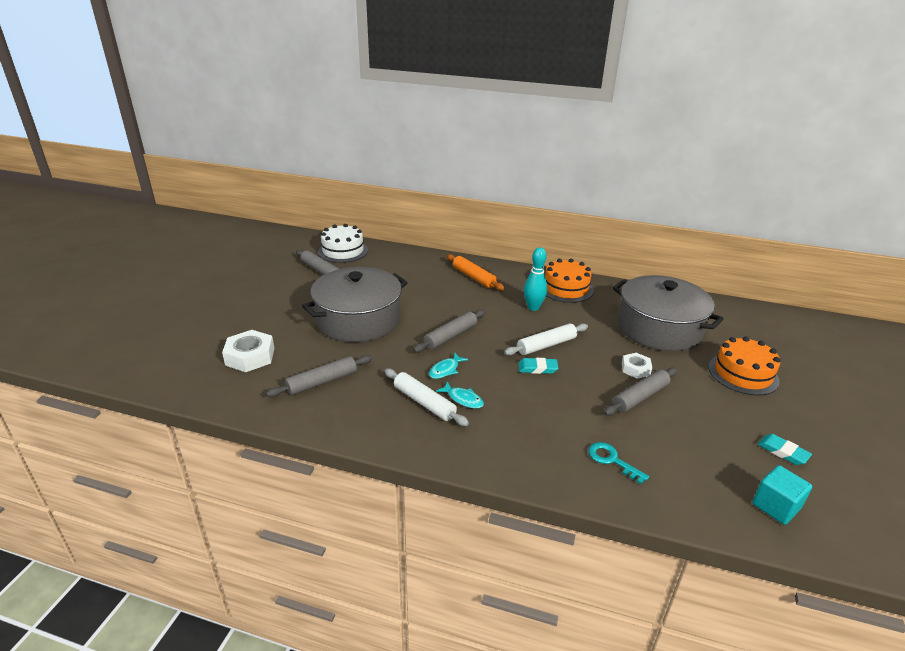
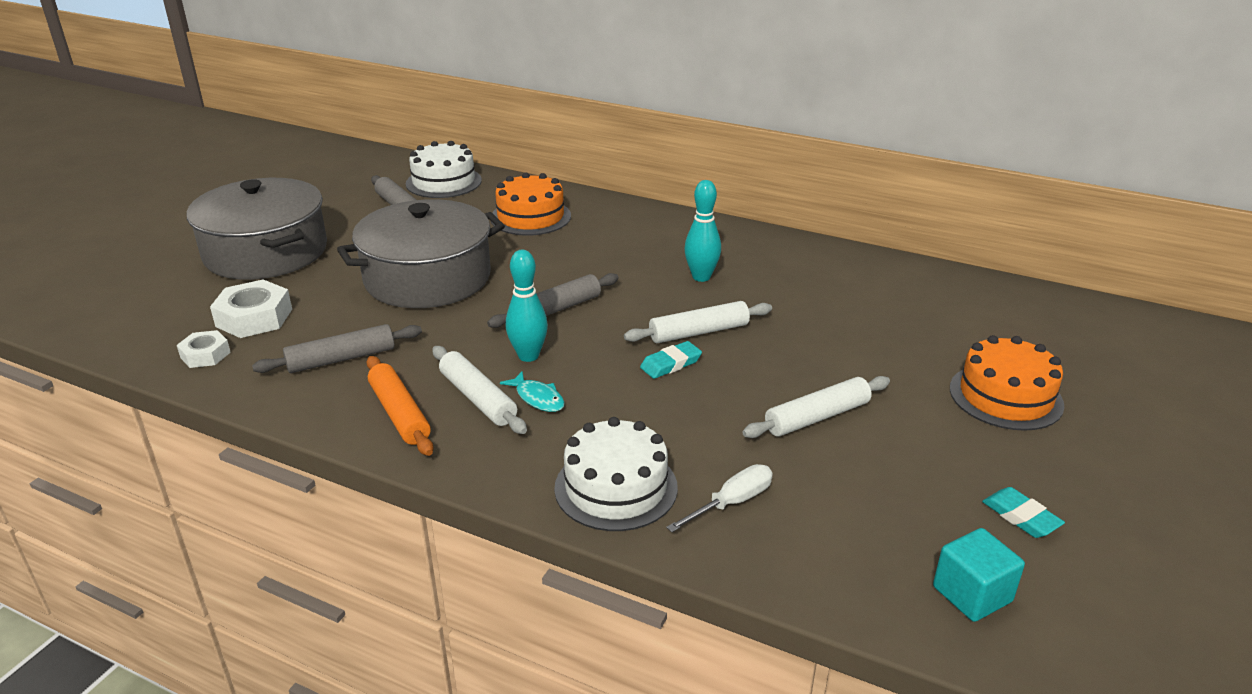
camera: 10 degrees right, 0 degrees up
(445, 370) = (528, 356): turquoise fish -> turquoise bowling pin
(474, 277) = (626, 229): orange rolling pin -> orange rolling pin (399, 414)
(537, 368) = (670, 364): turquoise eraser -> turquoise eraser turned 45 degrees counterclockwise
(537, 457) = (616, 487): none -> white cake
(566, 288) = (765, 252): orange cake -> orange cake (530, 217)
(612, 460) = (731, 503): turquoise key -> white screwdriver
(635, 369) = (827, 376): white nut -> white nut (205, 355)
(640, 397) = (817, 417): grey rolling pin -> white rolling pin
(659, 328) = (893, 320): grey pot -> grey pot (266, 252)

